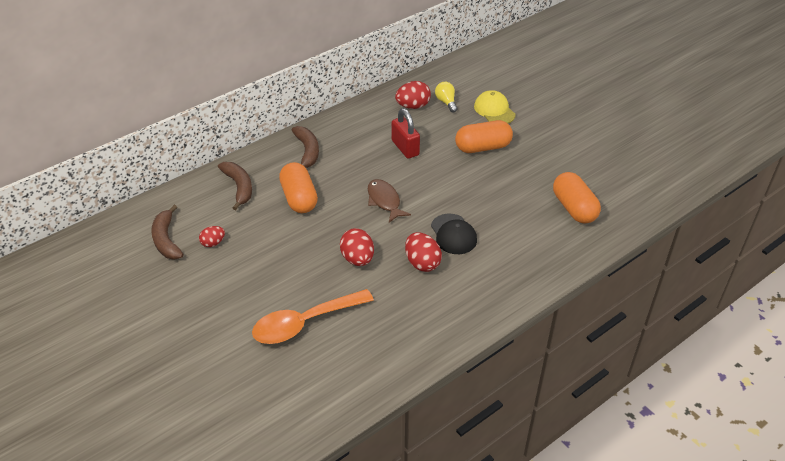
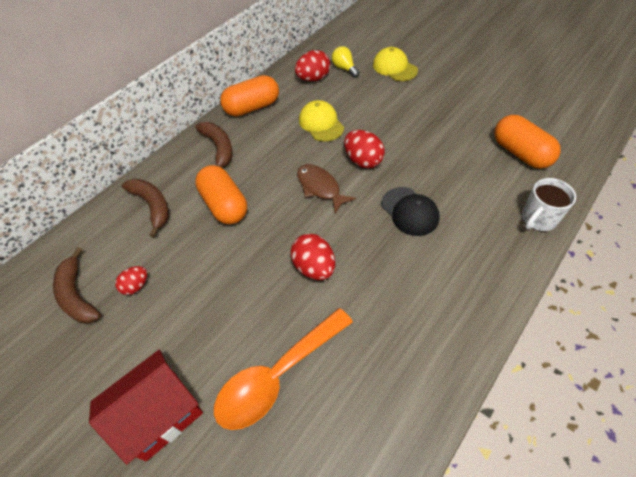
camera: 10 degrees left, 10 degrees up
(213, 328) = (161, 414): none -> red house
(405, 148) = (321, 123): red padlock -> yellow cap
(422, 263) = (389, 255): red egg -> red egg (363, 161)
(483, 147) = (399, 107): orange capsule -> orange capsule (252, 107)
(560, 262) = (538, 219): none -> white mug

